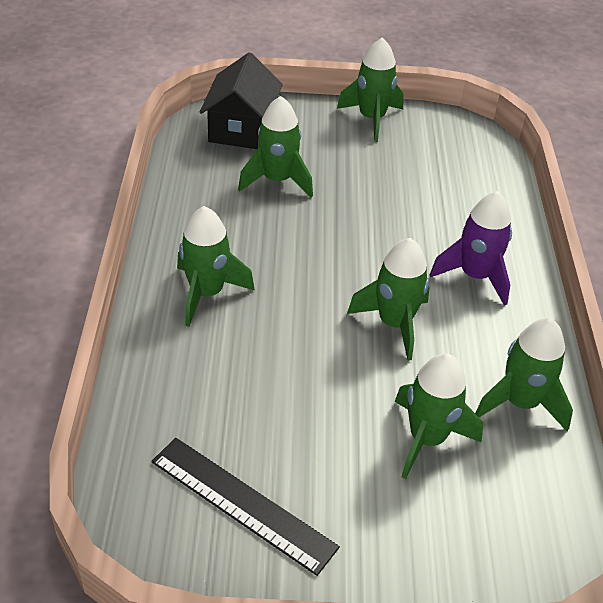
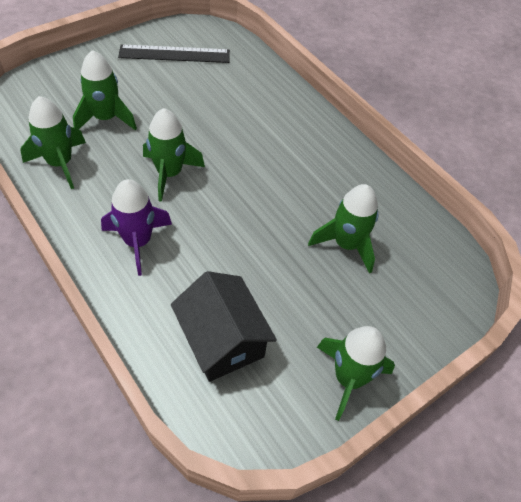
camera: 140 degrees right, 10 degrees up
(207, 293) = (293, 134): green rocket -> none
(241, 128) = (429, 283): black house -> black house (222, 340)

